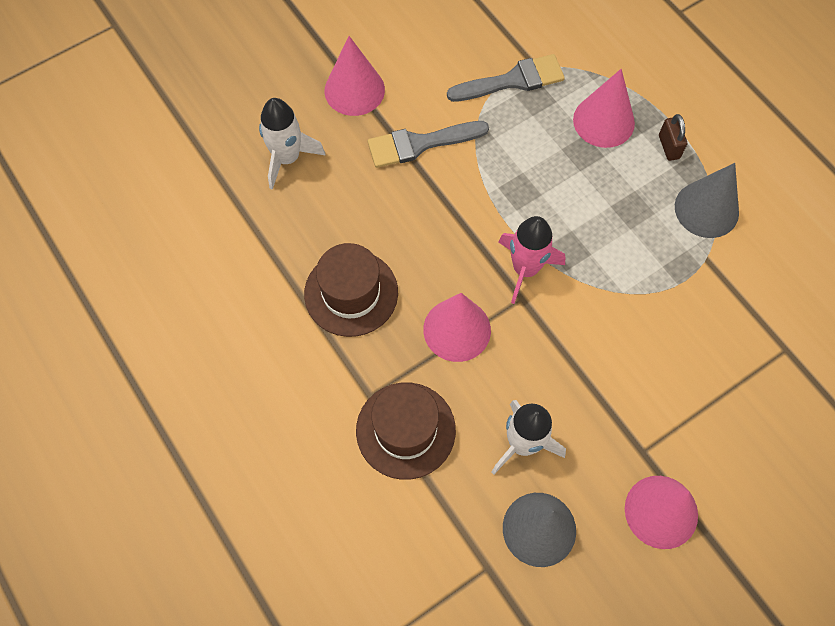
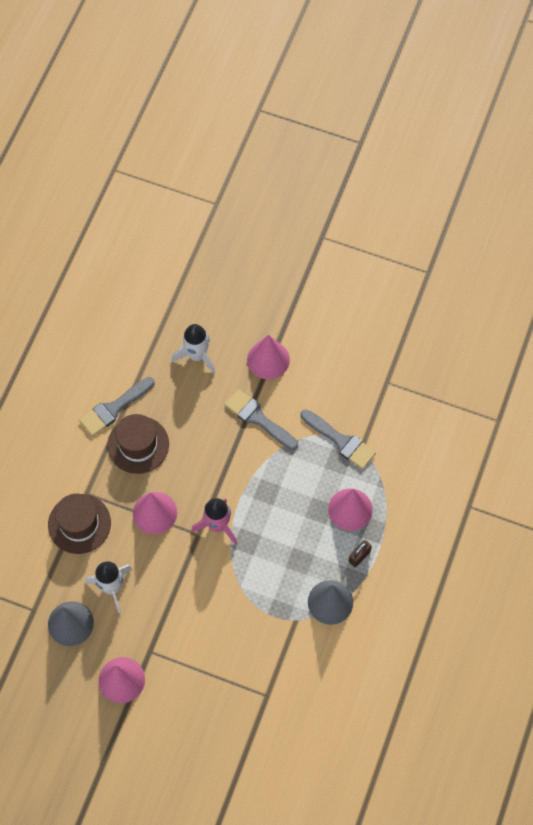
camera: 55 degrees right, 0 degrees up
(279, 291) = (114, 408): none -> grey brush

